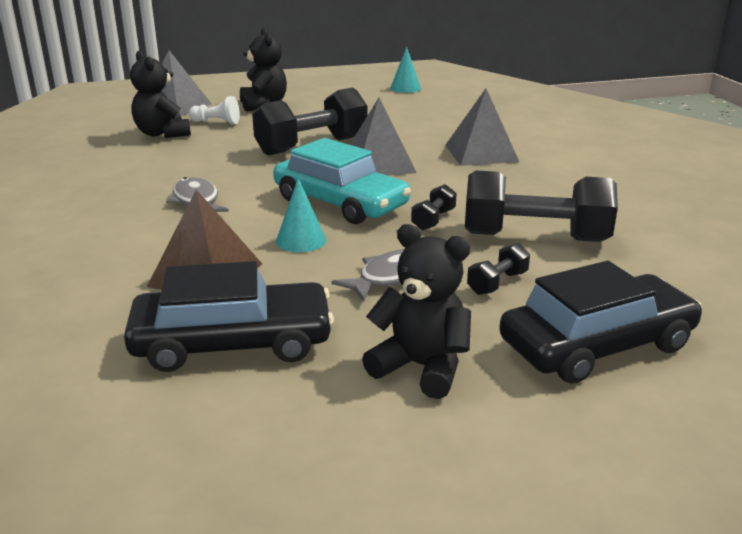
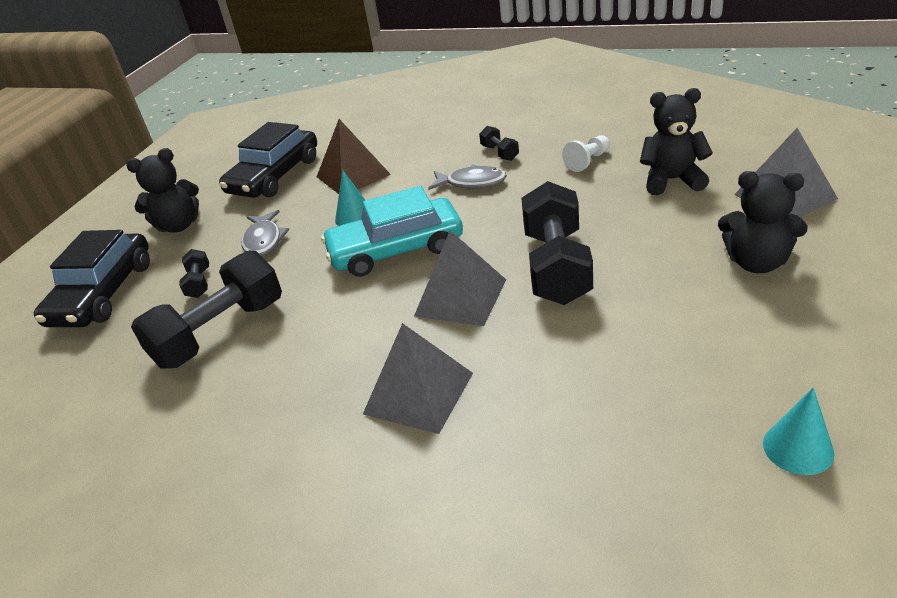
camera: 130 degrees right, 10 degrees up
(216, 122) = (694, 217): white pawn -> white pawn (588, 161)
(433, 220) = (311, 289): black dumbbell -> black dumbbell (500, 153)

